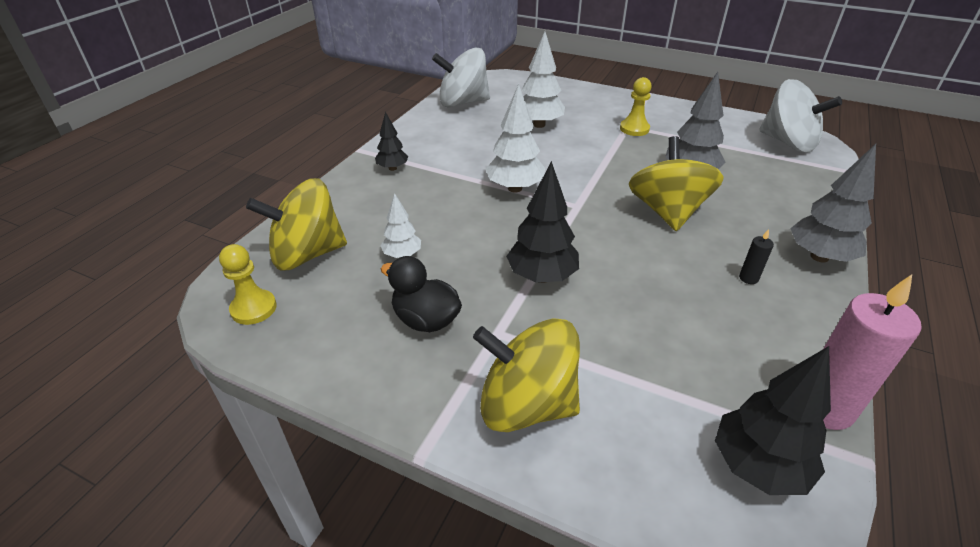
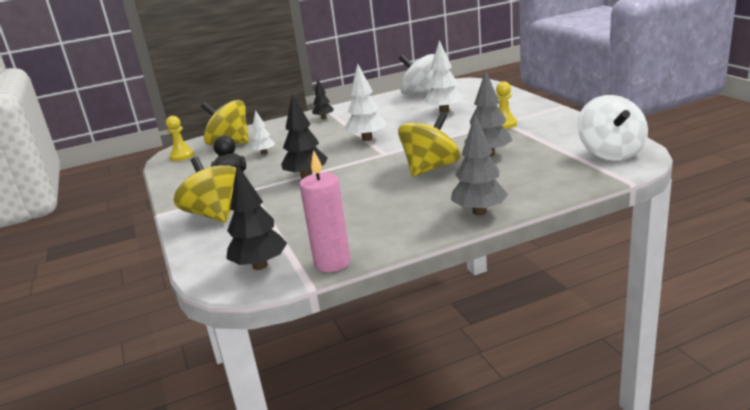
camera: 45 degrees right, 15 degrees down
(748, 278) = (410, 207): black candle -> none

